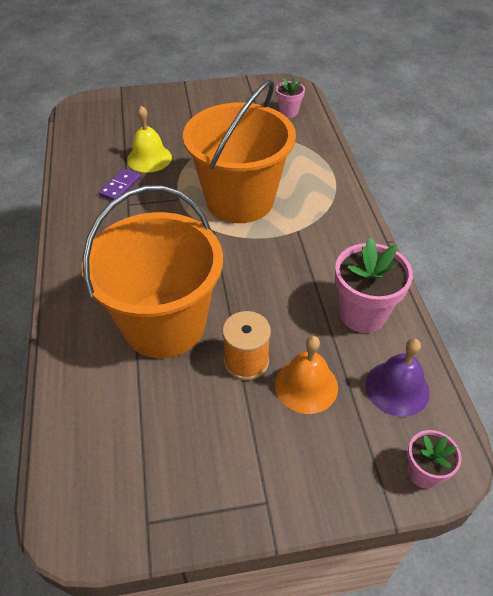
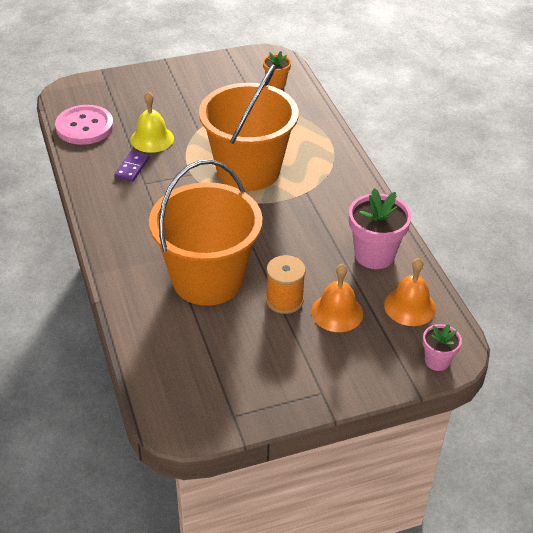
camera: 10 degrees left, 5 degrees down
(86, 140) = (84, 127): none -> pink button
(288, 112) = (276, 84): pink flower pot -> orange flower pot
(397, 388) = (410, 306): purple bell -> orange bell

